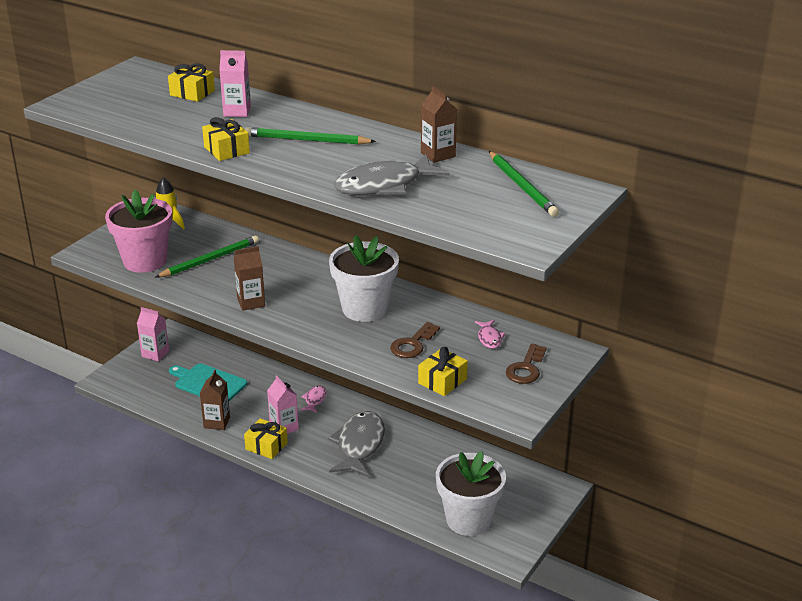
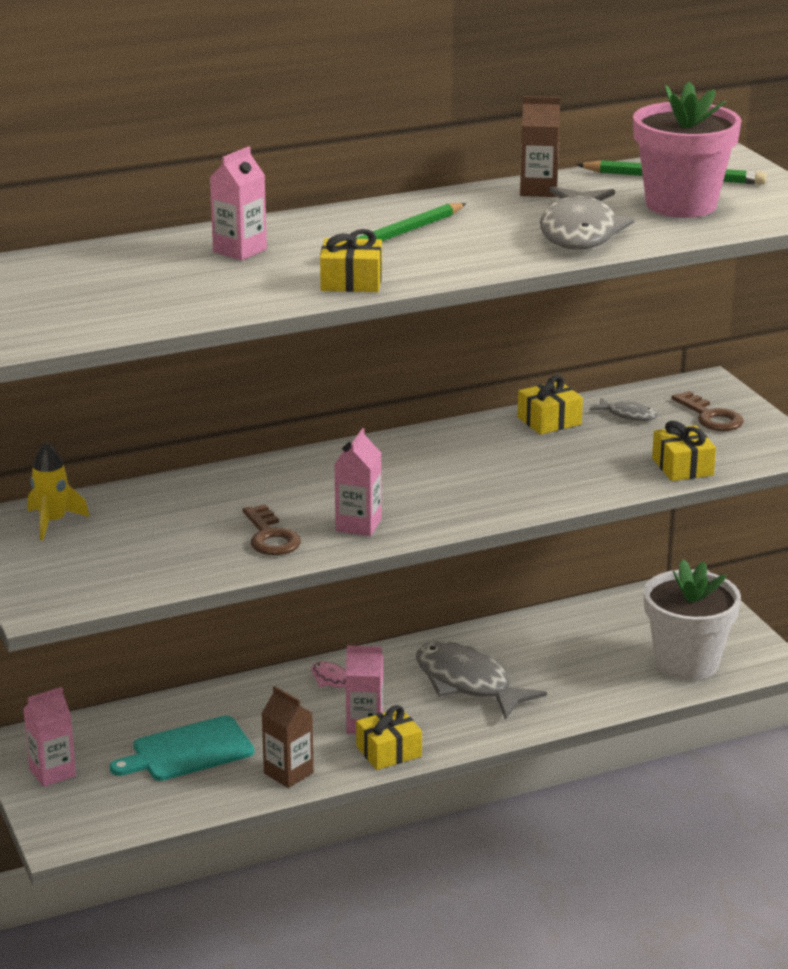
camera: 55 degrees left, 5 degrees down
(145, 261) = (137, 567): pink flower pot -> pink flower pot (681, 205)
(192, 93) = (129, 260): yellow gift -> yellow gift (549, 421)
(210, 260) = (205, 521): green pencil -> none
(251, 302) = (358, 525): brown carton -> pink carton
(364, 309) = (472, 461): white flower pot -> none
(413, 344) = (587, 459): brown key -> brown key (270, 536)
(489, 338) = (628, 415): pink fish -> grey fish

